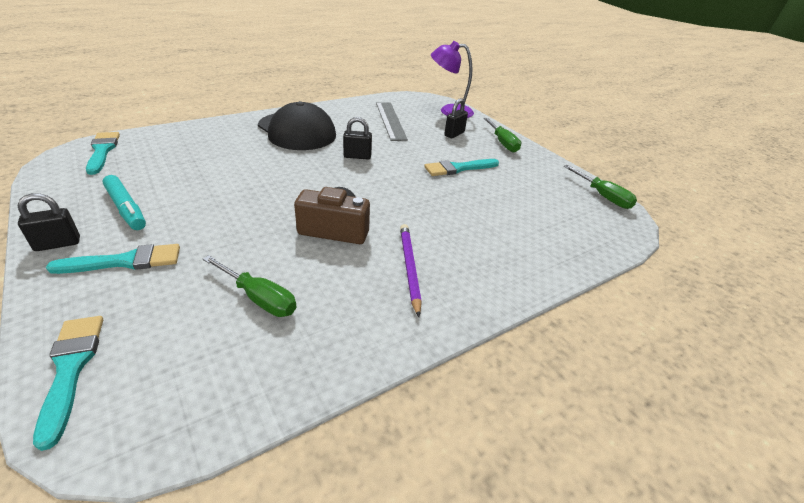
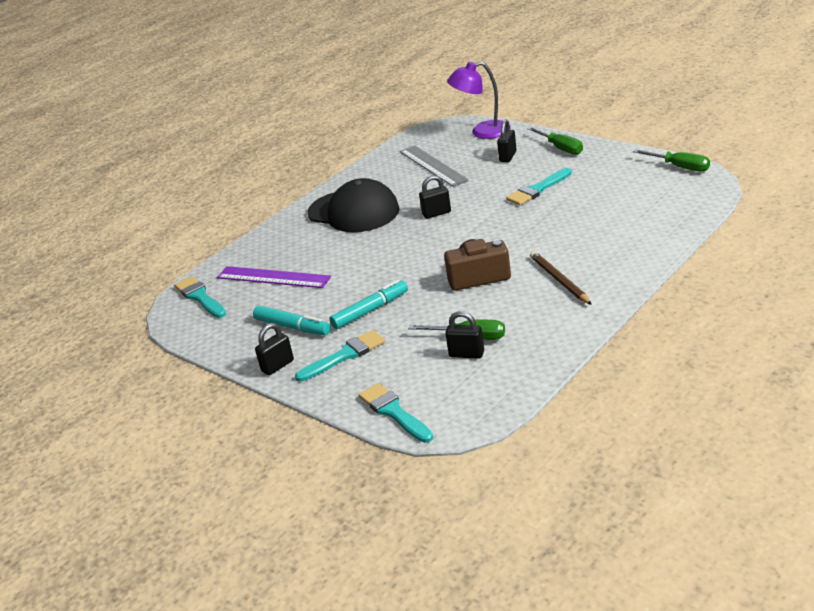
camera: 10 degrees left, 5 degrees down
(174, 158) = (273, 277): none -> purple ruler
(207, 222) = (370, 310): none -> turquoise marker
(234, 320) = (466, 354): none -> black padlock
(409, 268) = (559, 280): purple pencil -> brown pencil

